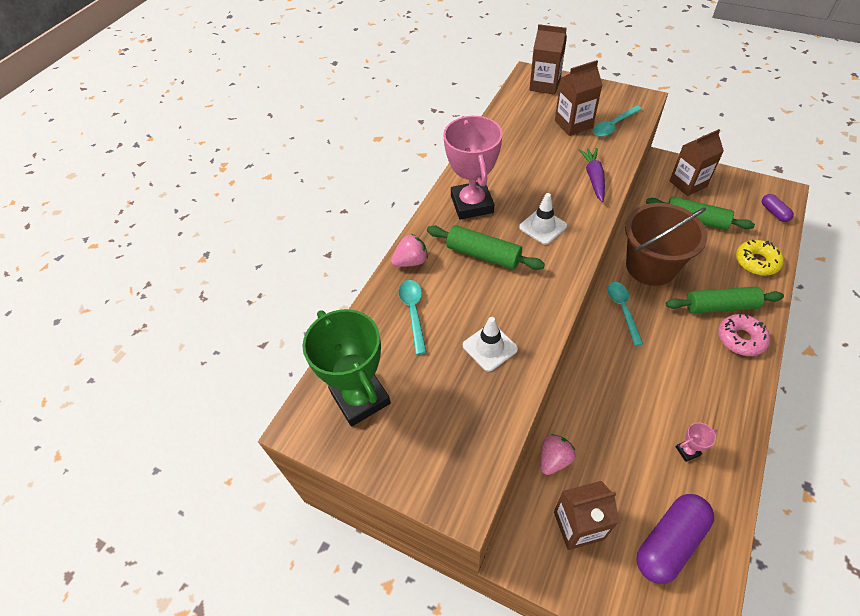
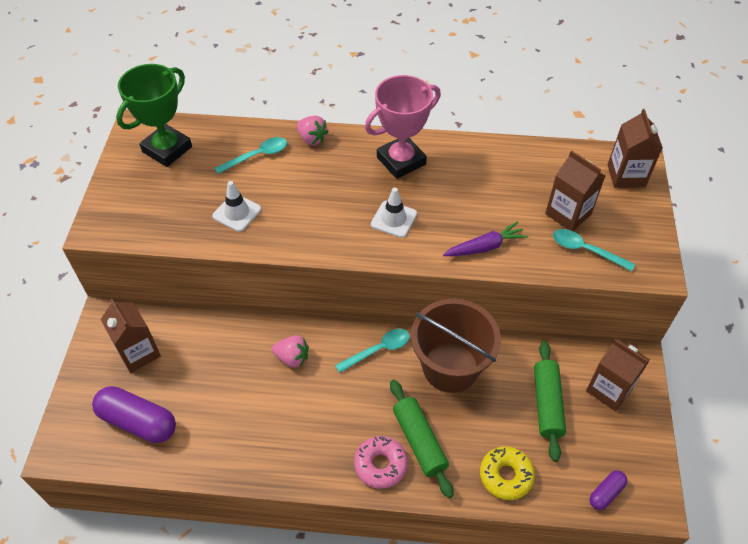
camera: 65 degrees right, 0 degrees up
(483, 255) = (339, 184): green rolling pin -> none
(554, 459) = (193, 324): pink strawberry -> pink strawberry (292, 358)
(687, 451) = (229, 426): pink trophy -> none

